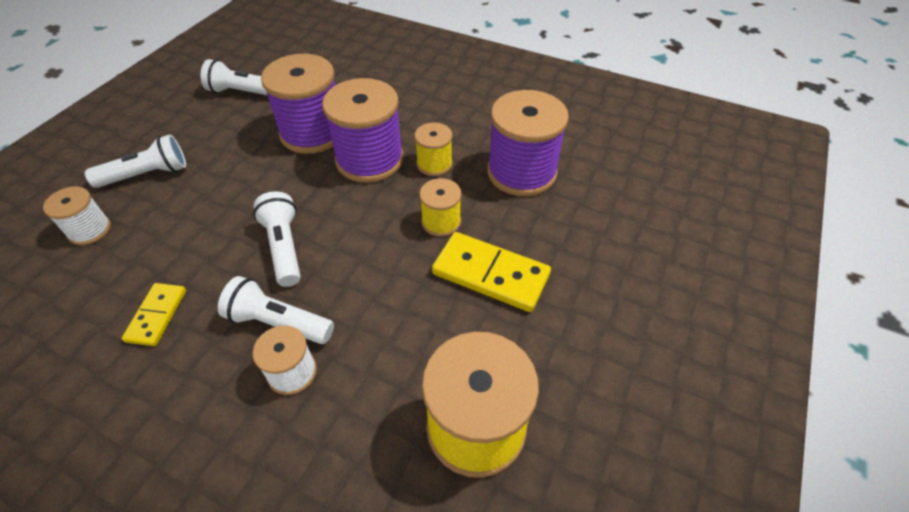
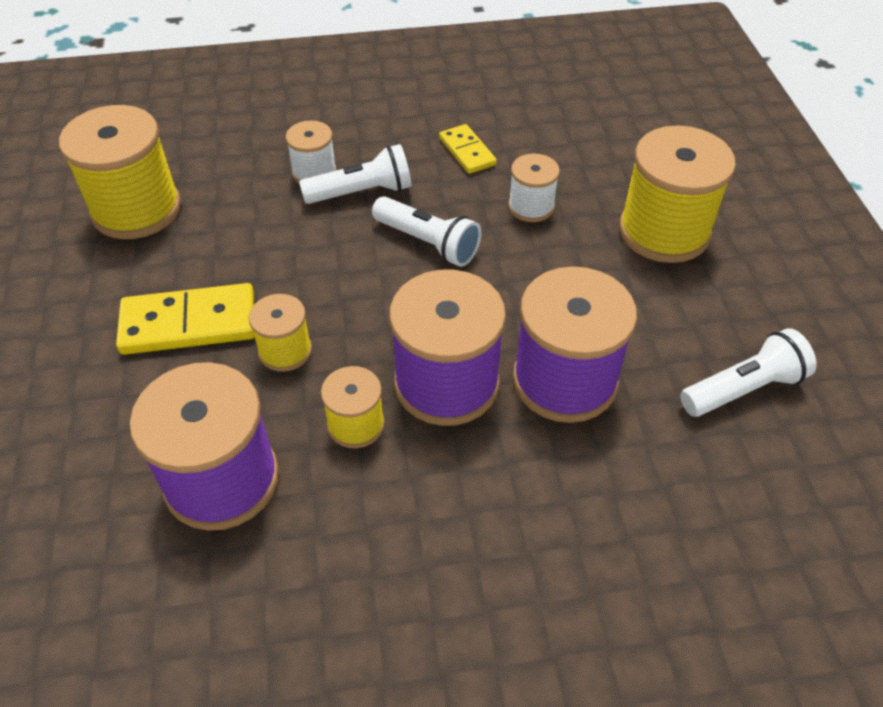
camera: 145 degrees right, 0 degrees up
(90, 230) = (624, 168): white spool -> white spool (531, 207)
(147, 175) = (664, 231): white flashlight -> yellow spool

